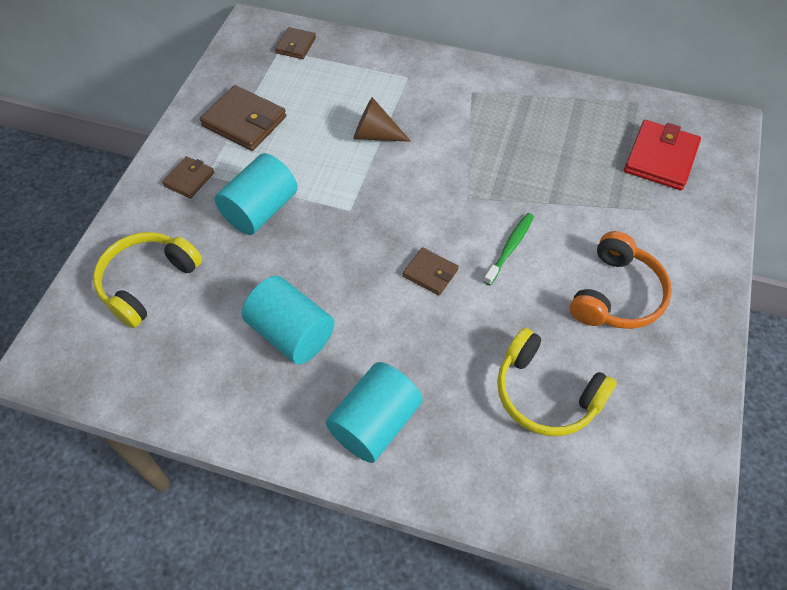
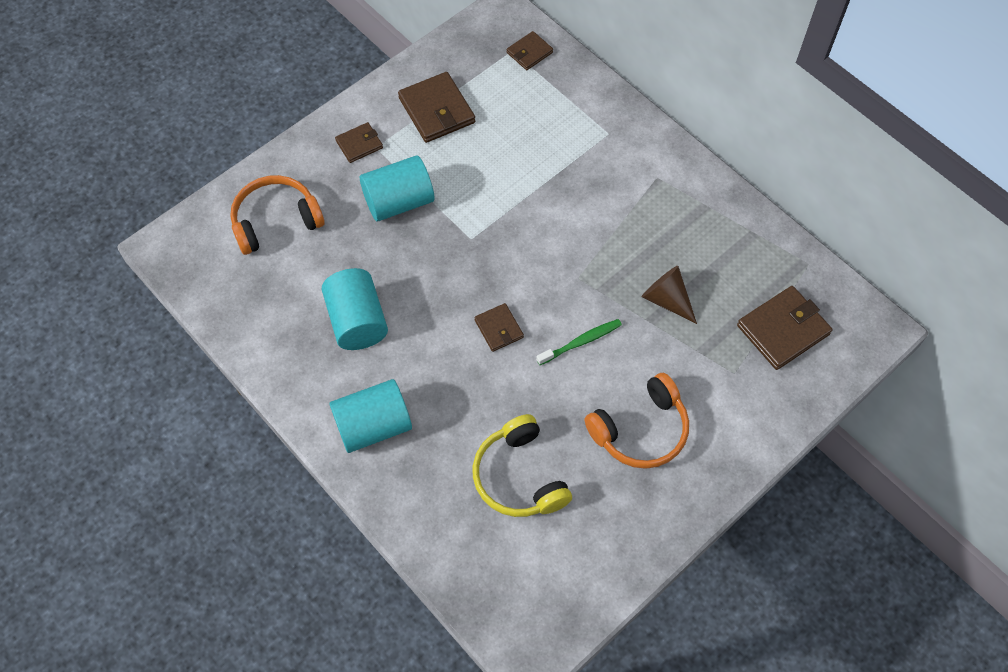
camera: 30 degrees right, 5 degrees up
(147, 282) = (276, 221): yellow headphones -> orange headphones
(375, 135) = (539, 178): brown cone -> brown cone (667, 299)
(660, 158) = (783, 330): red wallet -> brown wallet

